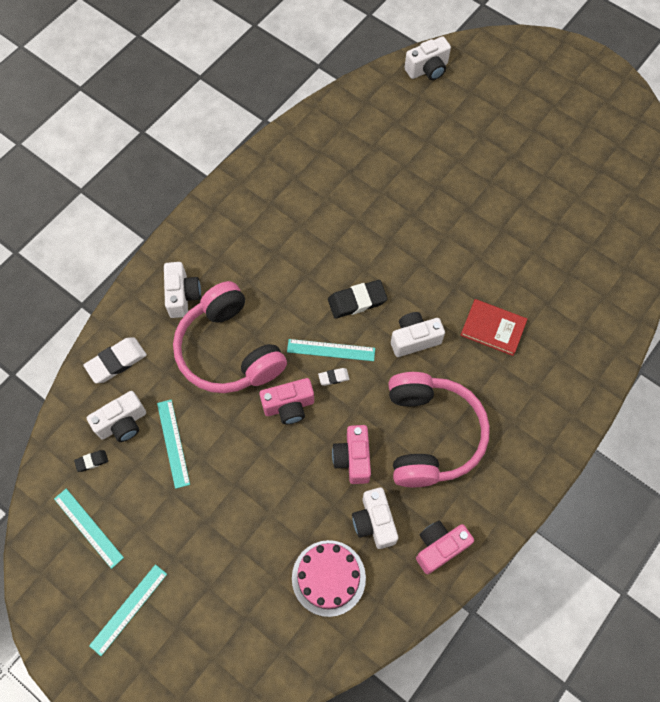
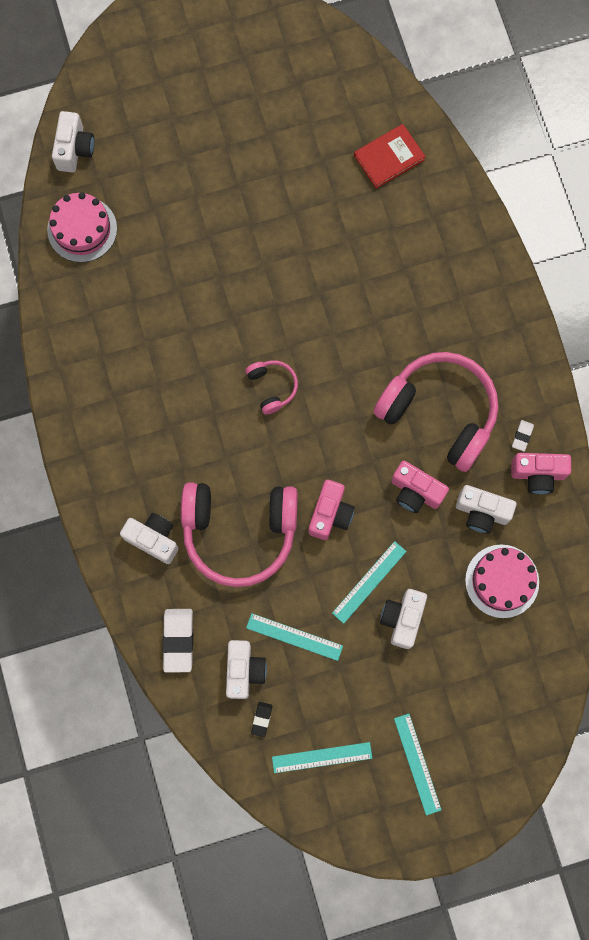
camera: 55 degrees left, 10 degrees up
(331, 350) = (303, 442): turquoise ruler -> turquoise ruler (369, 582)
(333, 377) = (330, 458): white eraser -> white eraser (522, 436)
(357, 301) = (272, 387): black eraser -> pink headphones
(375, 109) = (82, 229): none -> pink cake
(414, 339) = (344, 364): white camera -> white camera (402, 619)
(439, 547) = (537, 474): pink camera -> pink camera turned 90 degrees counterclockwise
(493, 328) = (381, 290): red book -> red book (389, 157)

